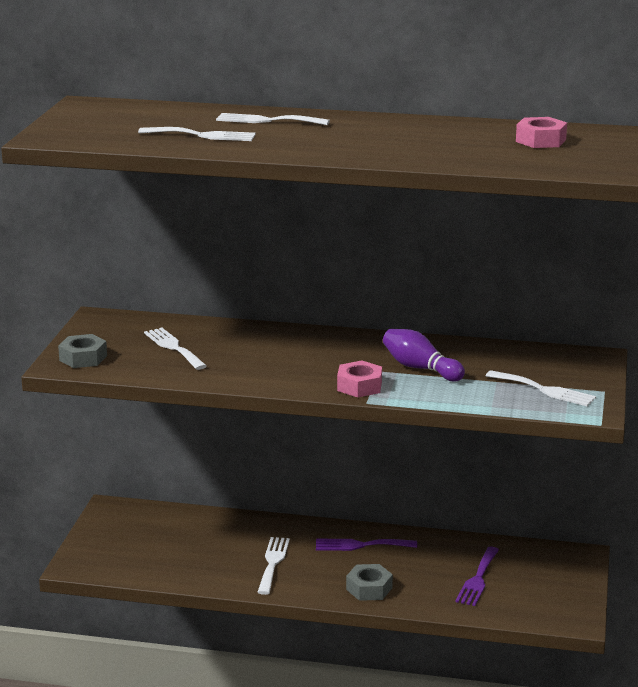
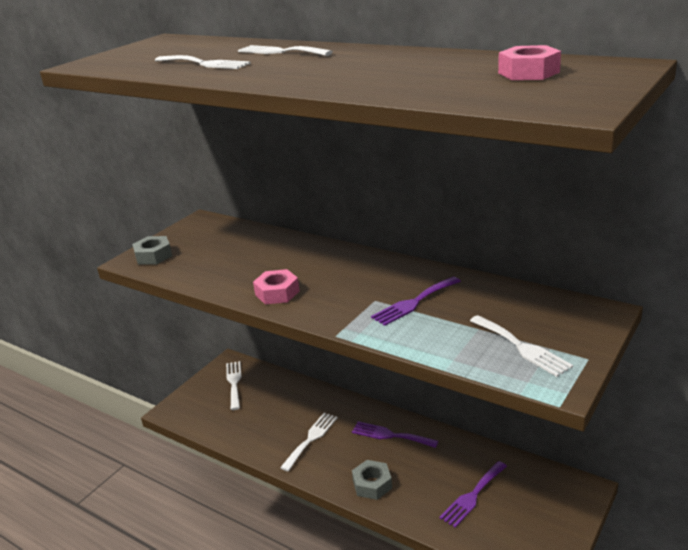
camera: 25 degrees right, 5 degrees up
(174, 347) = (227, 254): white fork -> white fork (234, 383)
(359, 386) = (343, 315): pink nut -> pink nut (277, 293)
(420, 368) = (414, 302): purple bowling pin -> purple fork

